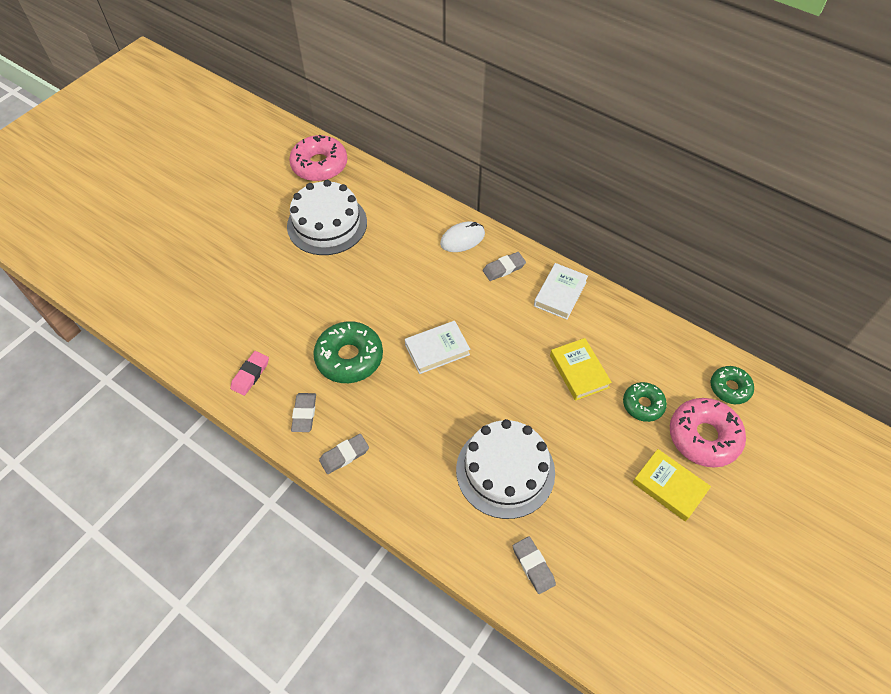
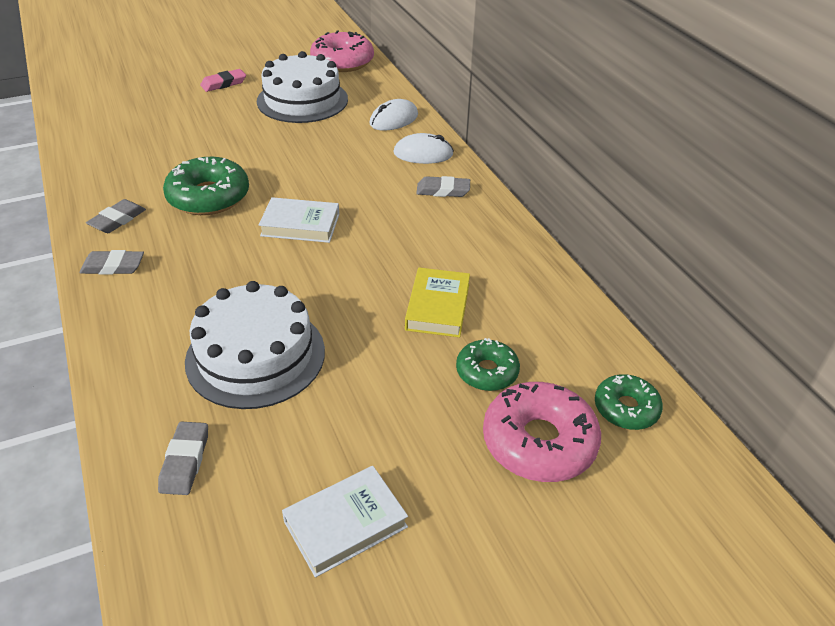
camera: 30 degrees right, 15 degrees down
(250, 375) = (108, 173): pink eraser -> pink eraser (223, 83)
(413, 213) = (393, 119): none -> white mouse
(560, 294) = (486, 233): white book -> white book (345, 524)
(669, 486) = (439, 471): yellow book -> none

